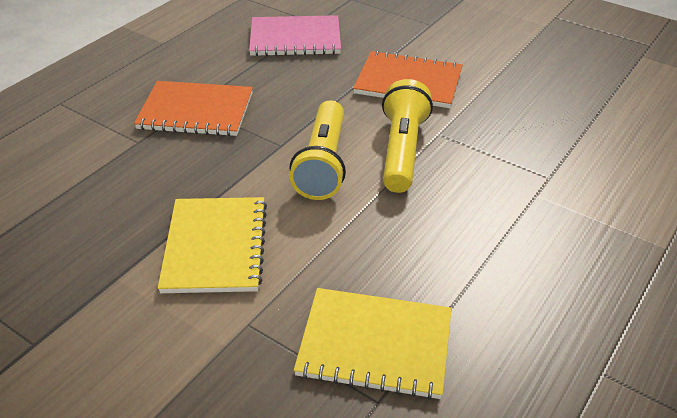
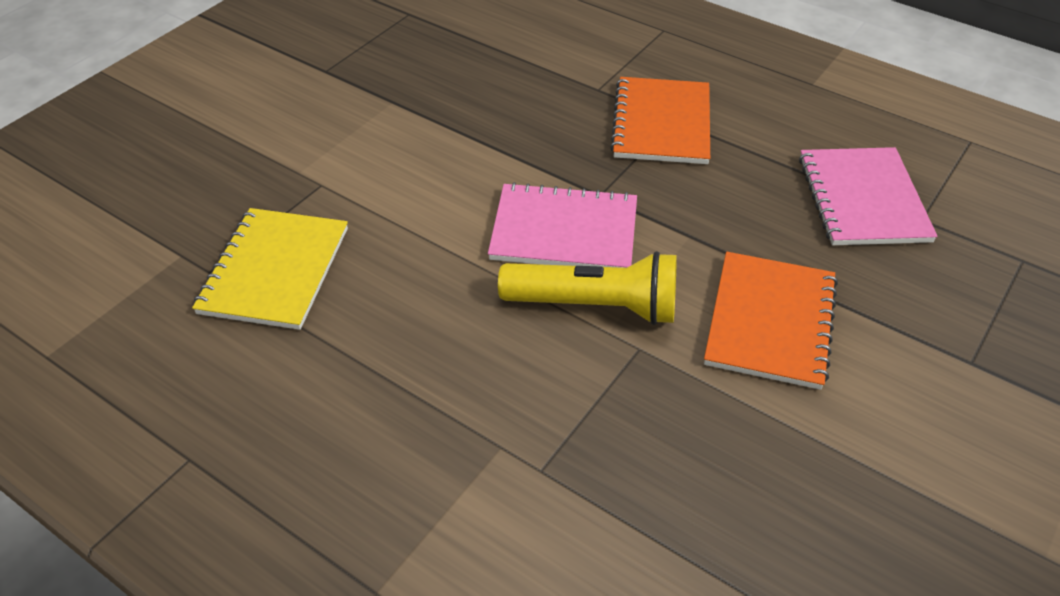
camera: 90 degrees right, 5 degrees up
(215, 246) = (427, 156): yellow notebook -> none
(323, 164) = (564, 231): yellow flashlight -> pink notebook

